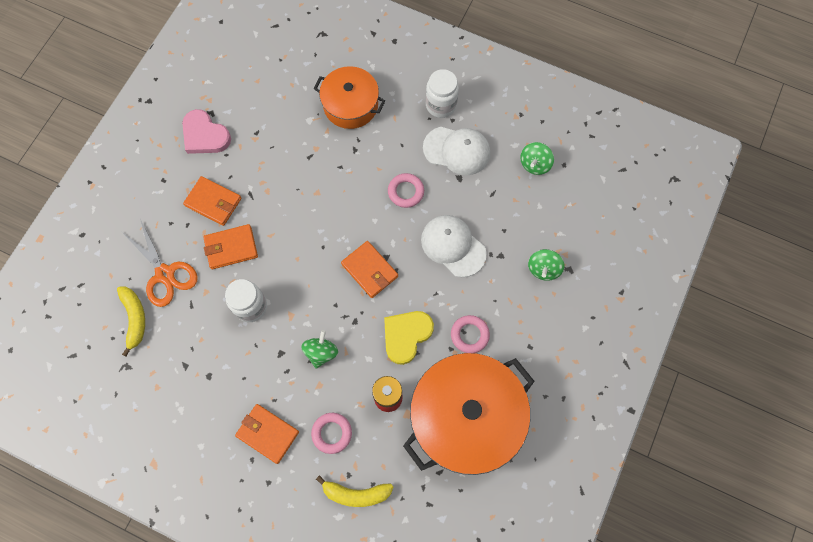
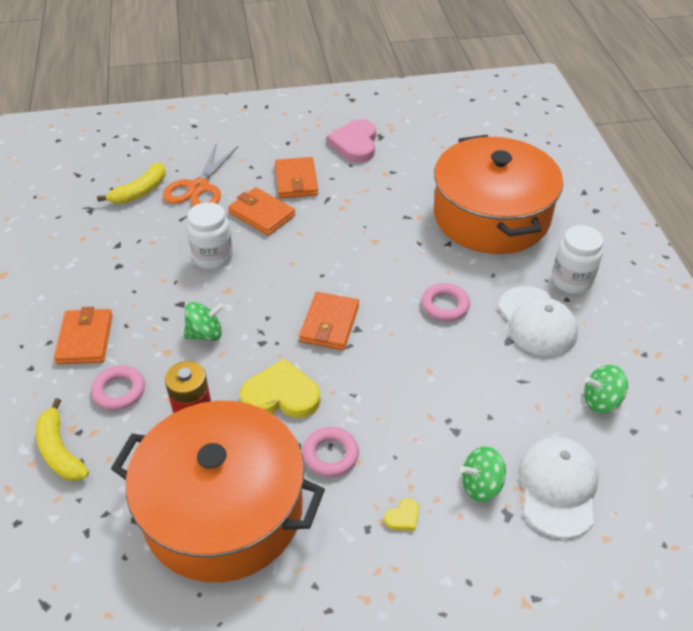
camera: 55 degrees right, 25 degrees down
(350, 105) = (491, 216): orange pot -> orange pot, size x1.72
(453, 246) = (424, 379): white cap -> white cap (558, 487)
(535, 323) = (403, 517): none -> yellow heart

